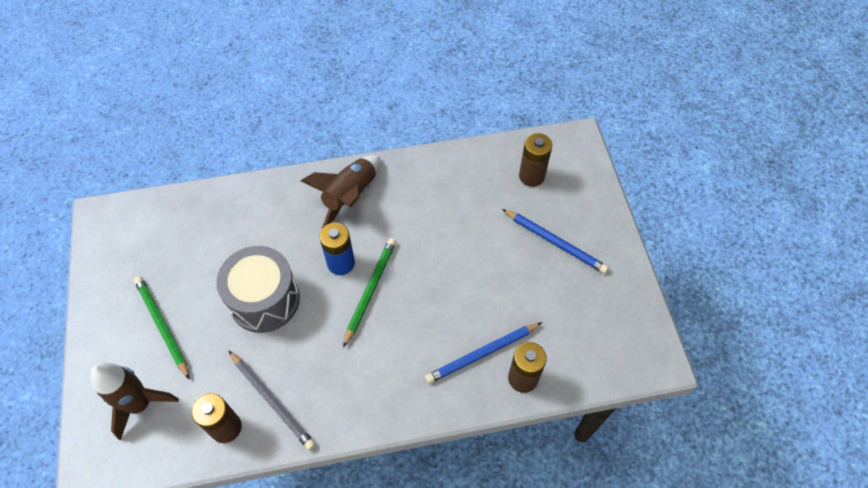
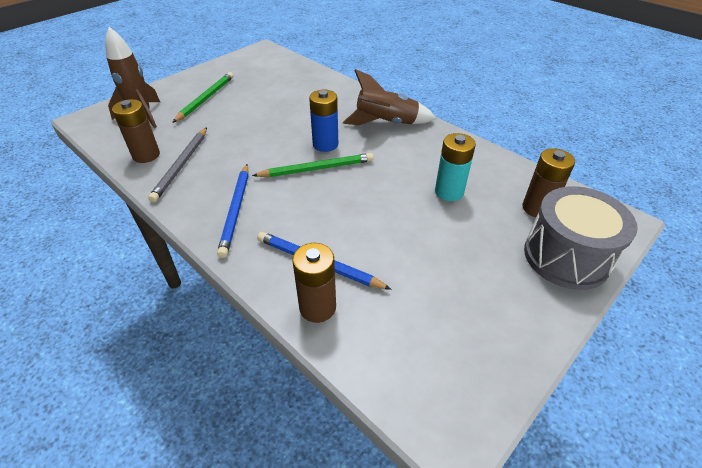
camera: 55 degrees right, 15 degrees down
(264, 300) = (261, 126): grey drum -> grey drum (566, 257)
(473, 216) = (449, 192): none -> turquoise battery
(555, 242) = (491, 259): blue pencil -> blue pencil (236, 210)

